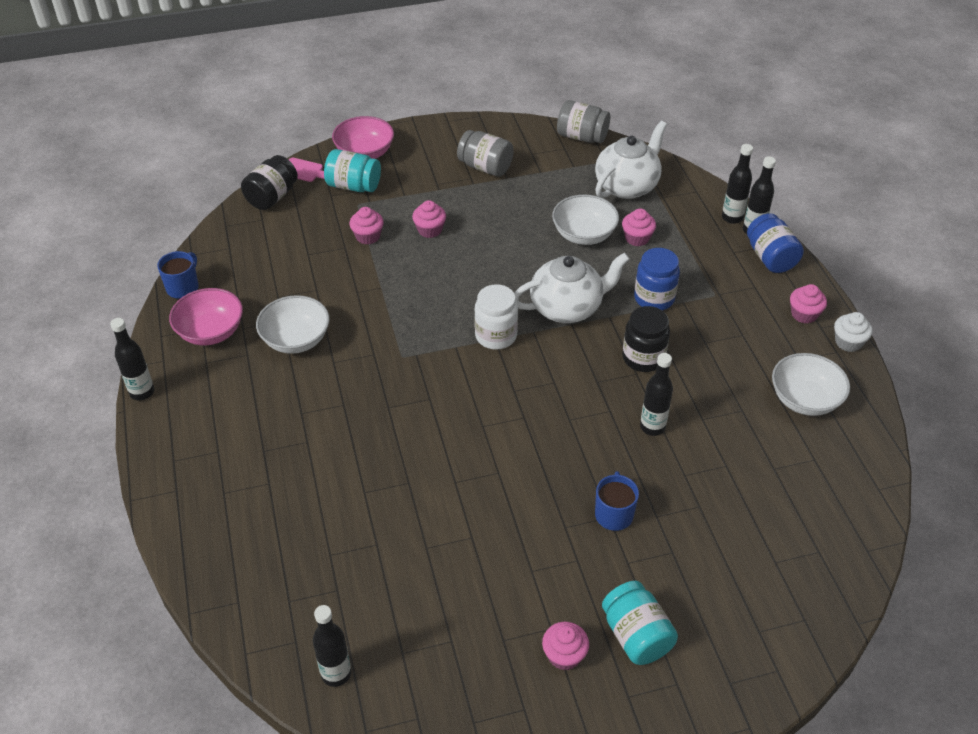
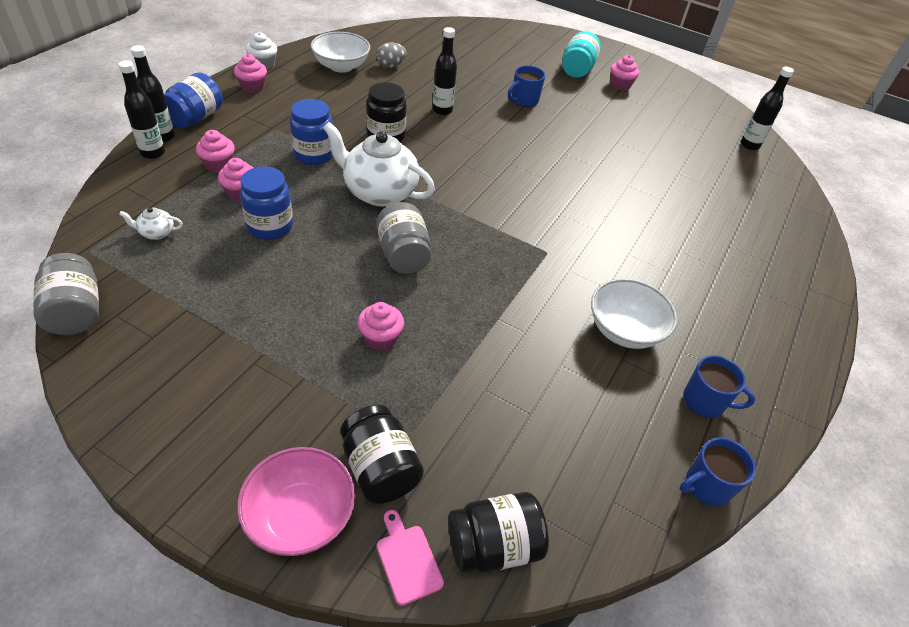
camera: 140 degrees left, 0 degrees up
(142, 392) = (810, 389): black bottle -> none
(211, 332) = (705, 401): pink bowl -> blue mug
(353, 186) = (380, 469): turquoise jar -> black jar
(368, 236) = (447, 382): pink cupcake -> pink cupcake (218, 165)
(485, 167) = (219, 362): grey jar -> grey jar (403, 255)
(496, 336) = (458, 214): white jar -> none
(584, 235) = (270, 226): white bowl -> blue jar
(627, 186) = (156, 233): white teapot -> white teapot, size x0.42
(778, 442) = (390, 66): none -> grey egg

